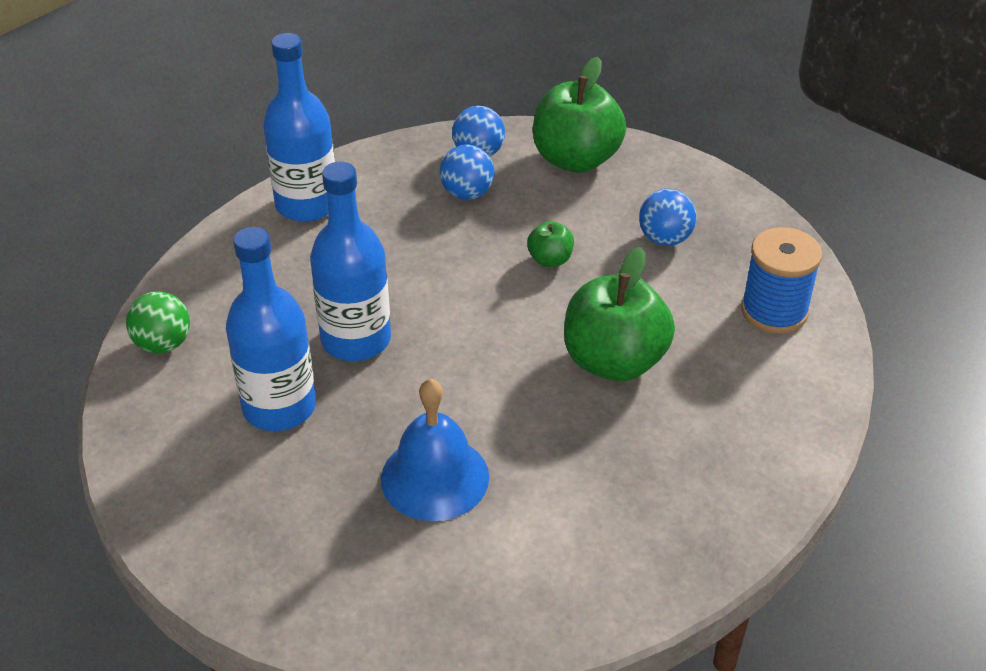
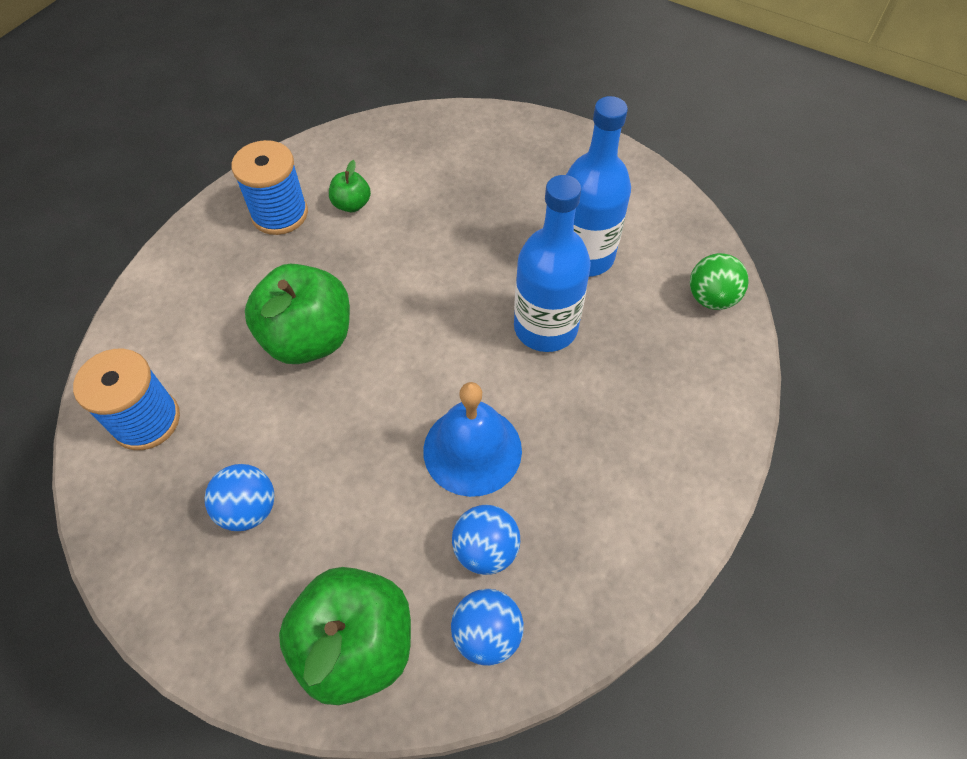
camera: 170 degrees right, 15 degrees up
(307, 205) = (665, 498): blue bottle -> none
(435, 477) = (445, 218): blue bell -> blue bell (472, 450)
(550, 259) = (376, 456): green apple -> green apple (352, 204)
(655, 513) = (279, 214): none -> blue spool

